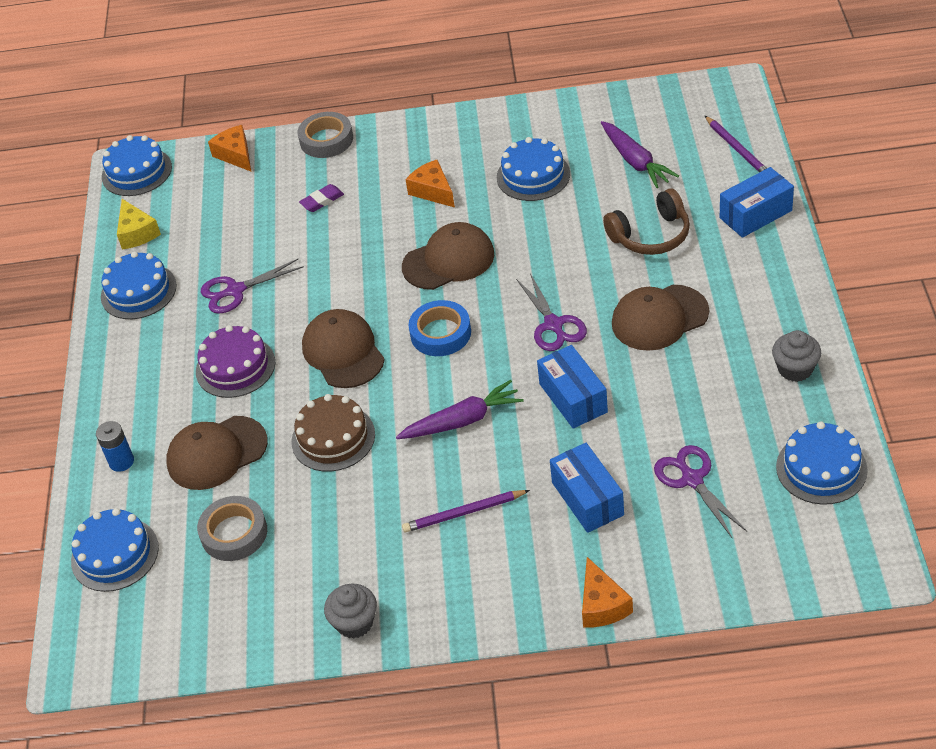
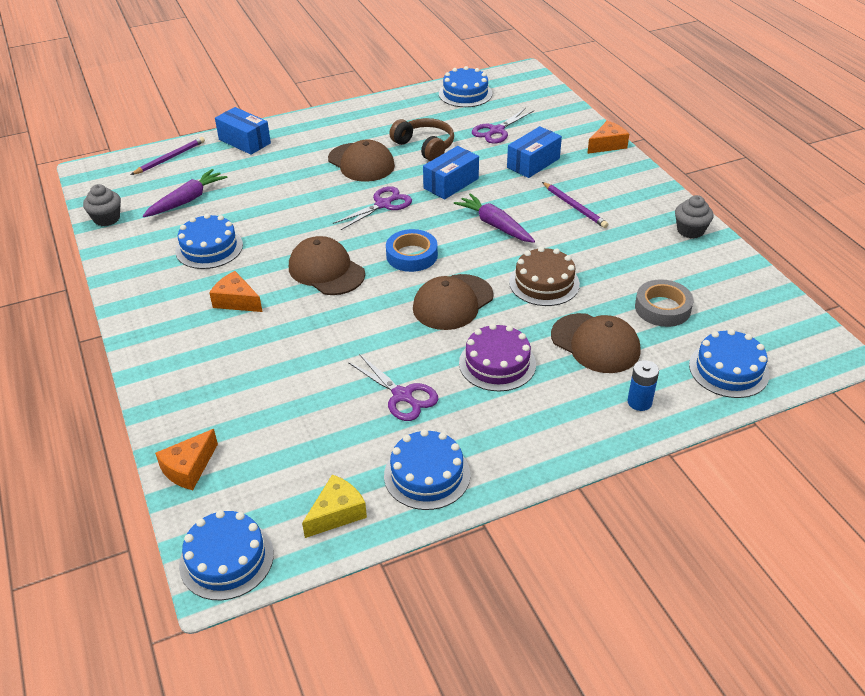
camera: 115 degrees left, 5 degrees down
(322, 200) = (259, 372): purple eraser -> none
(326, 140) = (160, 397): grey tape -> none
(432, 191) = (236, 301): orange cheese -> orange cheese turned 90 degrees clockwise
(651, 235) = (275, 179): brown headphones -> brown headphones (425, 146)
(795, 369) = (390, 110): grey cupcake -> grey cupcake (107, 219)

